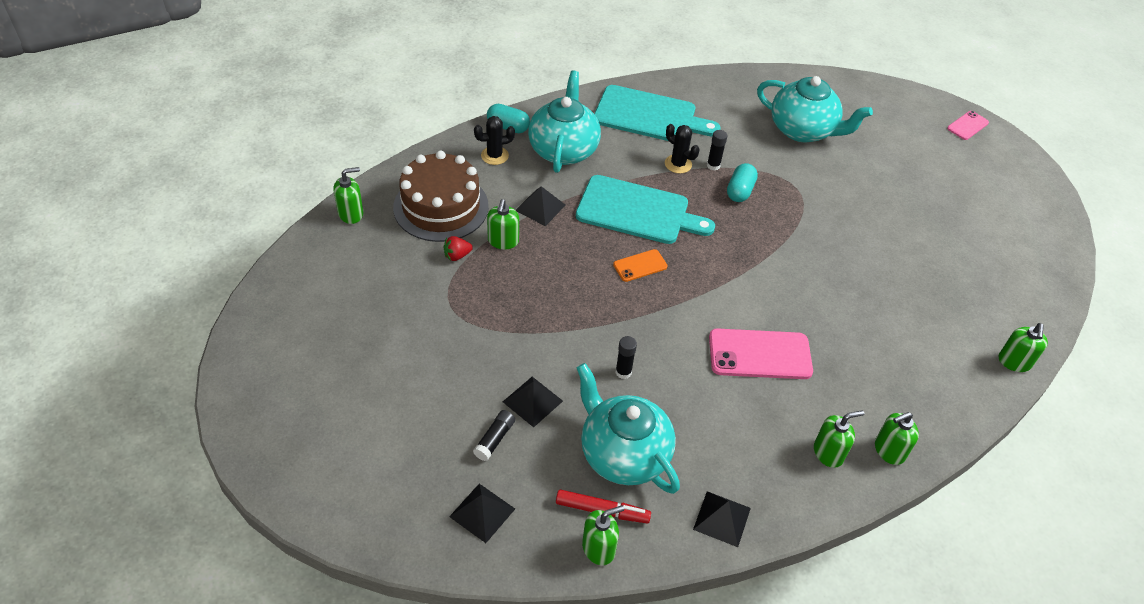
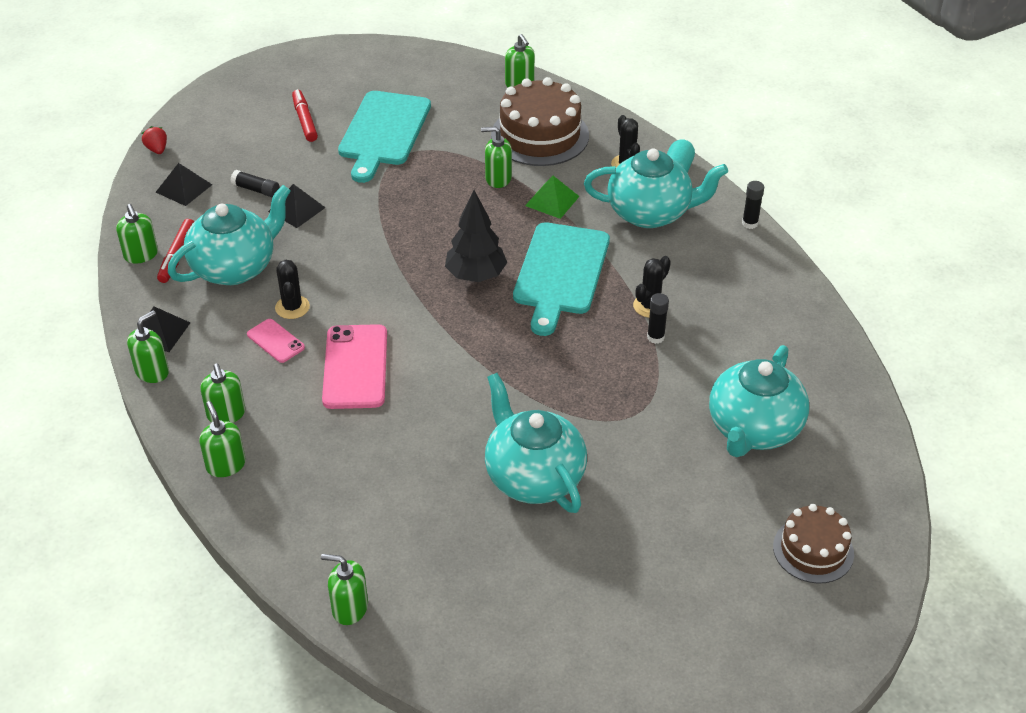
camera: 90 degrees right, 5 degrees down
(373, 395) = (305, 120): none -> red marker
(457, 256) = (473, 151): red strawberry -> red strawberry (157, 149)
(540, 207) = (552, 201): black pyramid -> green pyramid
(623, 372) = (330, 266): black glue stick -> black glue stick (750, 223)
(640, 266) = (476, 276): orange phone -> black tree
(649, 116) = (734, 281): turquoise cutting board -> turquoise cutting board (383, 132)
(683, 403) = (292, 307): none -> black cactus
(740, 191) = (614, 360): turquoise capsule -> none
(779, 521) = (152, 372): none -> green soap dispenser
(866, 247) = (533, 477): none -> turquoise teapot
(903, 121) = (813, 550): none -> brown cake
(967, 125) = (830, 636): pink phone -> pink phone (275, 341)

